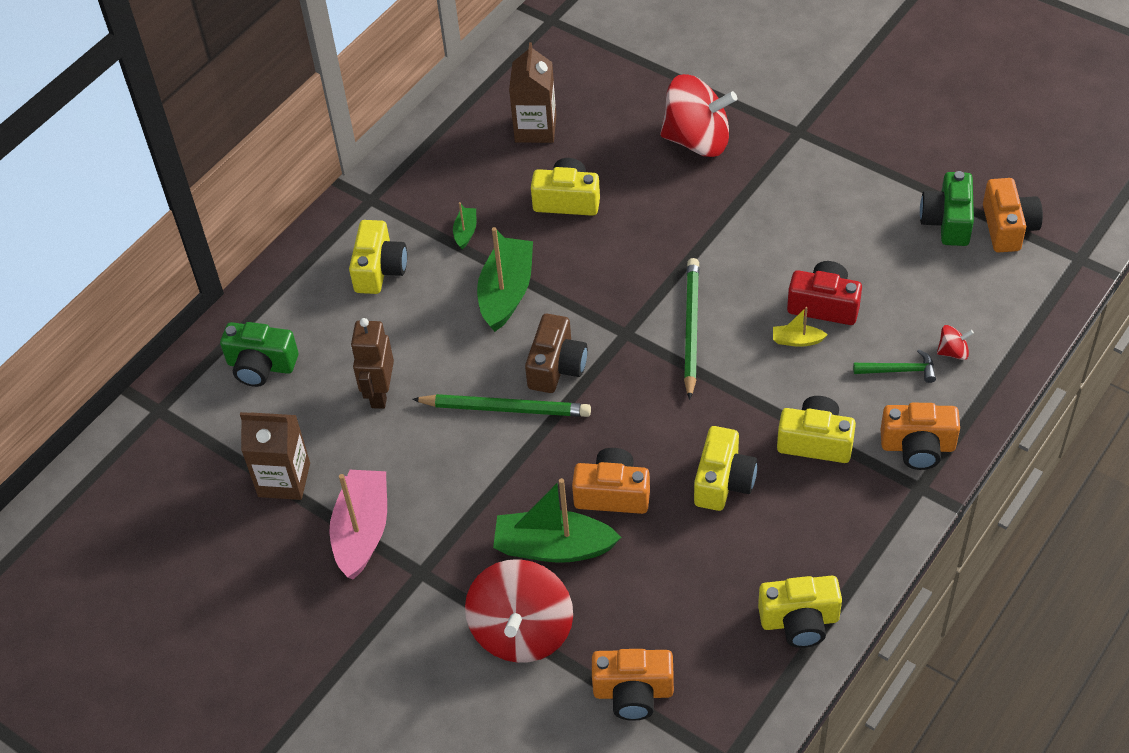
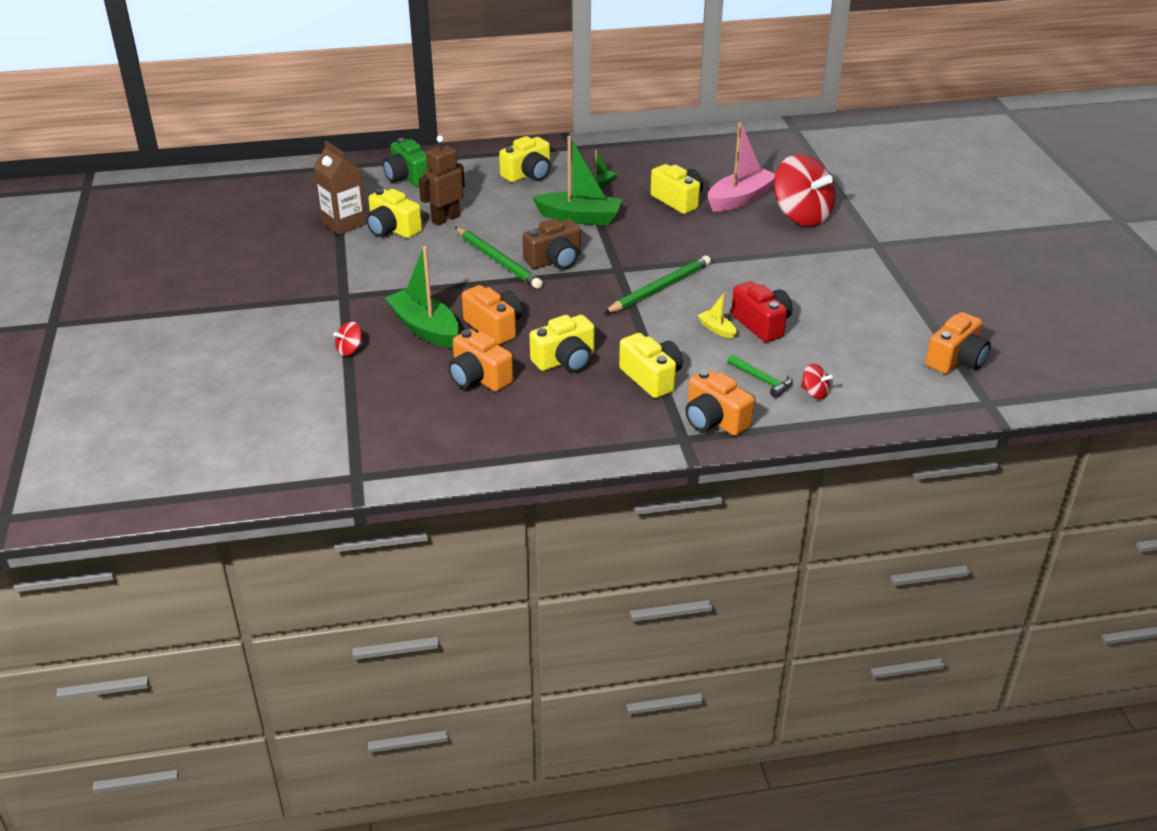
camera: 40 degrees right, 15 degrees down
(362, 531) = (345, 263): pink boat -> pink boat (740, 199)
(506, 292) = (579, 218): green boat -> green boat turned 45 degrees clockwise
(522, 631) = (350, 350): red spinning top -> red spinning top, size x0.41
(535, 128) = (709, 165): brown carton -> none
(633, 692) = (360, 412): orange camera -> orange camera (479, 378)
(799, 621) = (503, 447): yellow camera -> yellow camera (392, 229)
(947, 221) = (914, 334): green camera -> none

